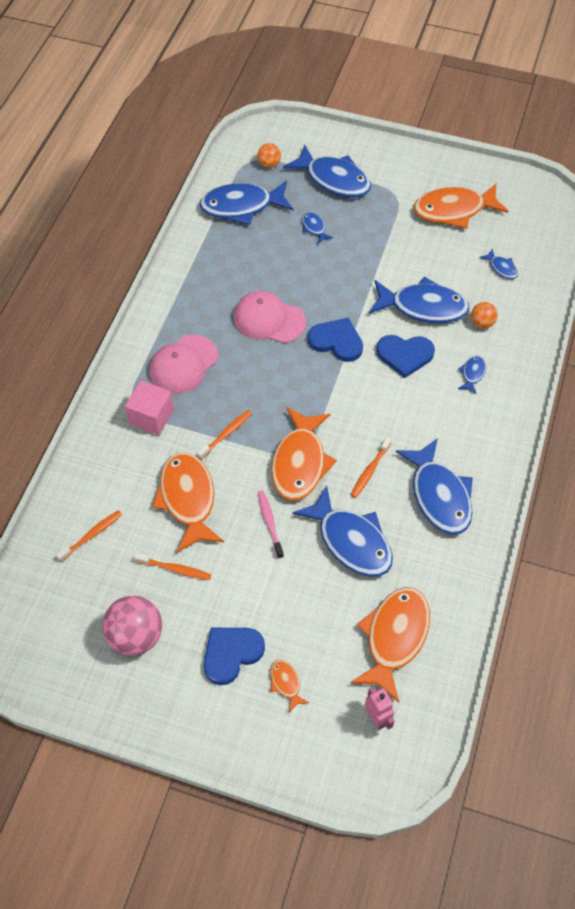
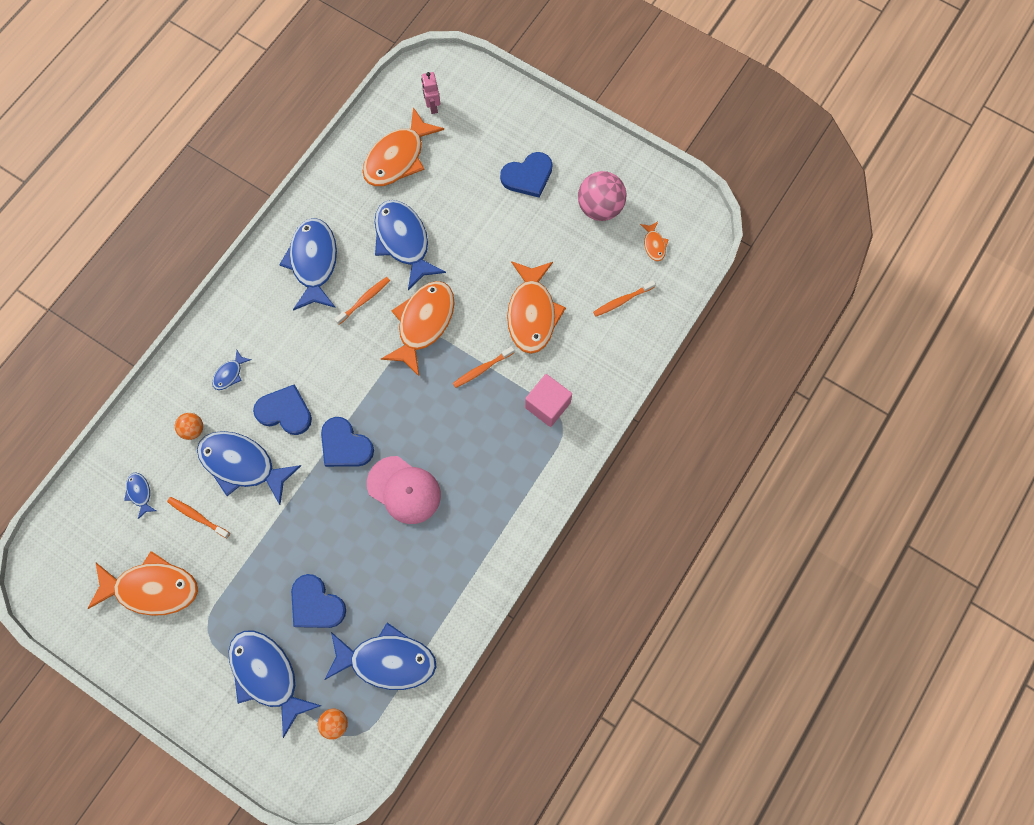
camera: 165 degrees left, 15 degrees up
(175, 569) = (557, 254): orange toothbrush -> orange toothbrush (197, 516)
(183, 364) = (504, 457): pink cap -> none
(270, 523) = (467, 274): pink toothbrush -> none
(286, 683) = (492, 145): orange fish -> orange fish (654, 244)
(314, 228) = (316, 604): blue fish -> blue heart

